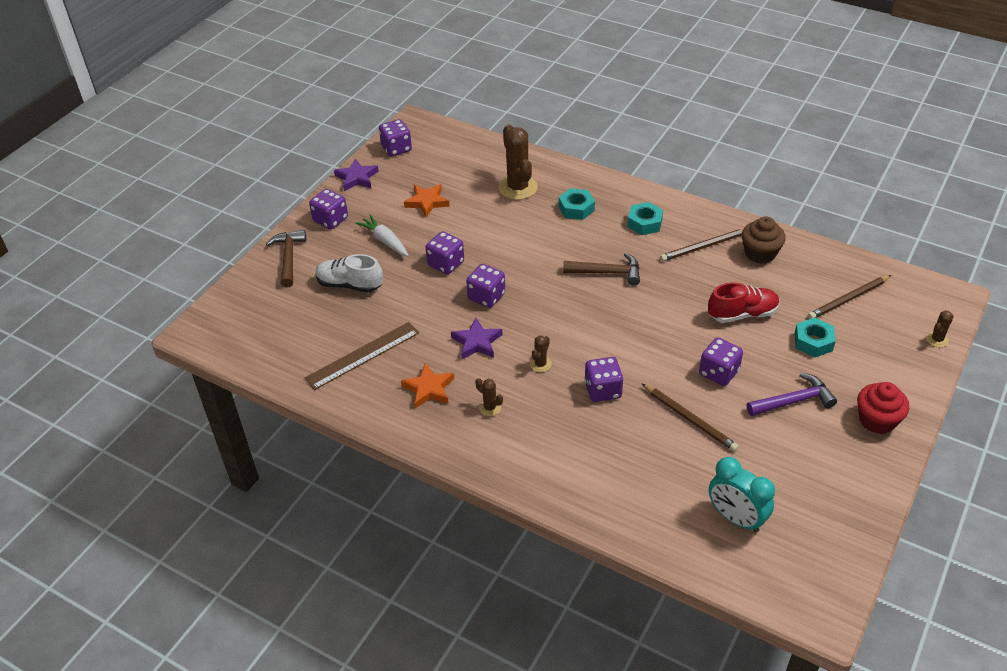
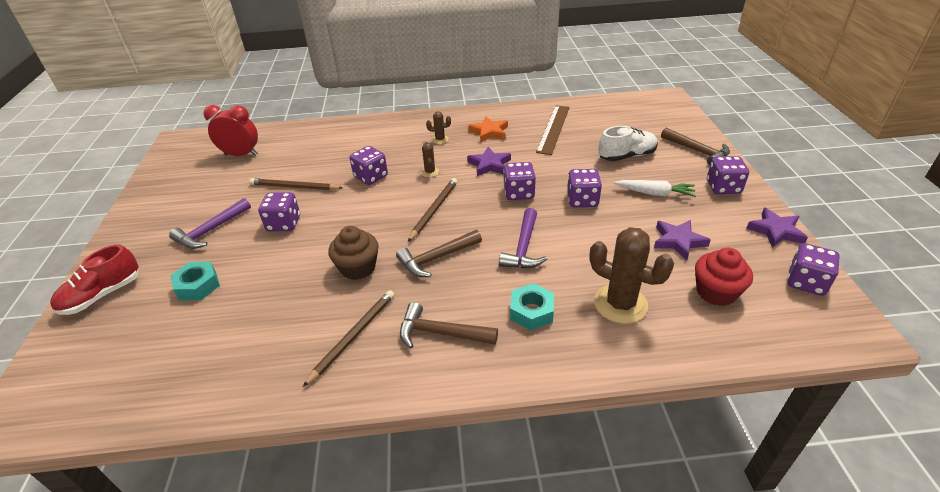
camera: 145 degrees right, 5 degrees down
(427, 202) = (678, 241): orange star -> purple star
(536, 249) = (523, 247): none -> purple hammer
(644, 223) = (441, 333): turquoise nut -> brown hammer
(736, 518) = (241, 155): turquoise clock -> red clock
(742, 314) = (279, 280): red shoe -> red shoe (102, 295)
(760, 253) = (281, 361): brown cupcake -> brown cupcake (358, 268)
(848, 299) = (158, 351): brown pencil -> brown pencil (434, 210)
(877, 420) = (132, 246): red cupcake -> red cupcake (716, 292)
(937, 339) = (50, 349): brown cactus -> none

